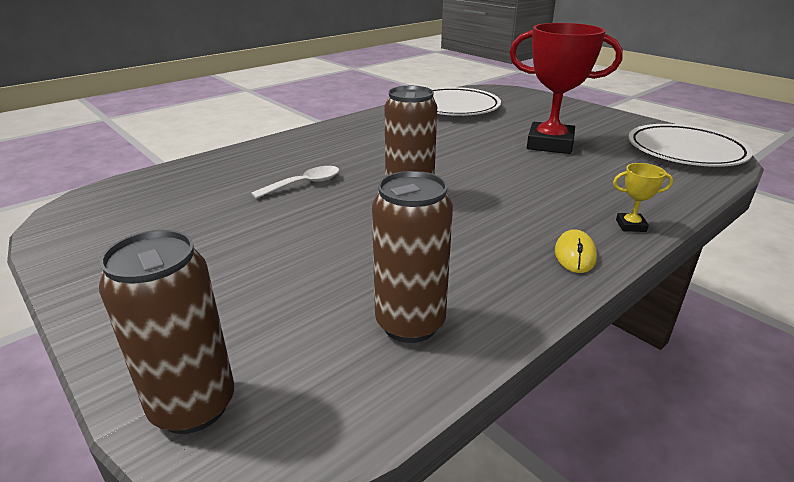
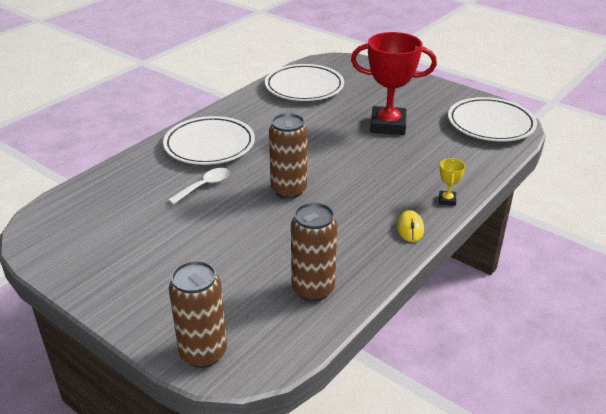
camera: 10 degrees left, 5 degrees up
(328, 147) = (209, 145): none -> white plate
(631, 226) = (447, 200): yellow trophy -> yellow trophy turned 75 degrees counterclockwise

